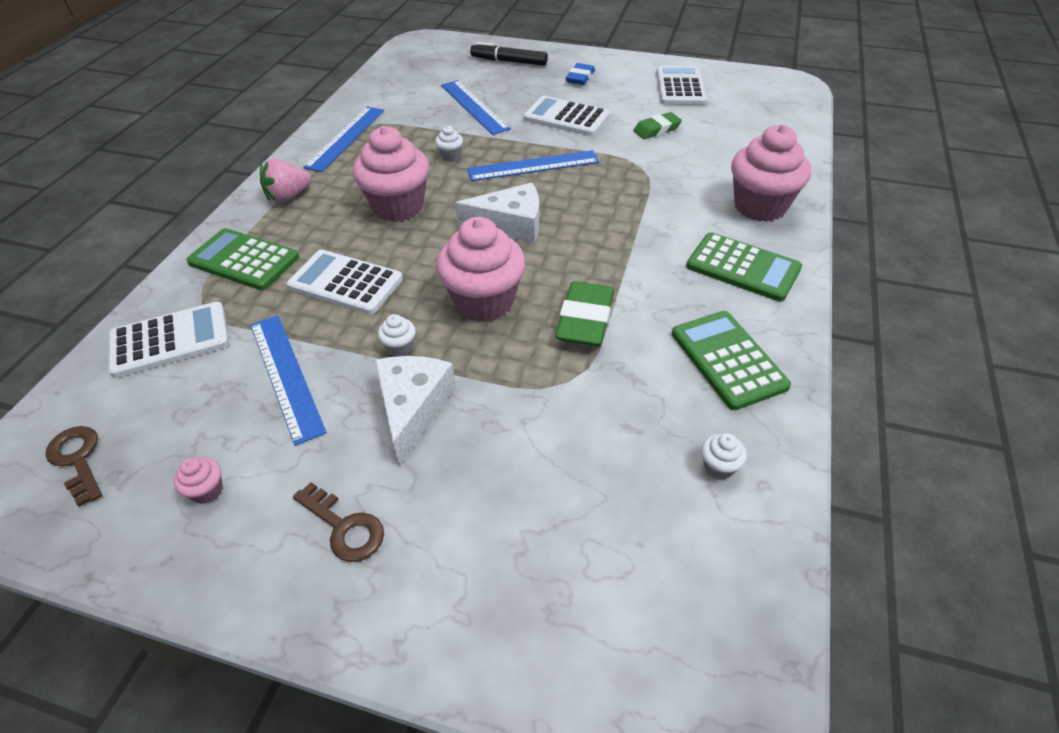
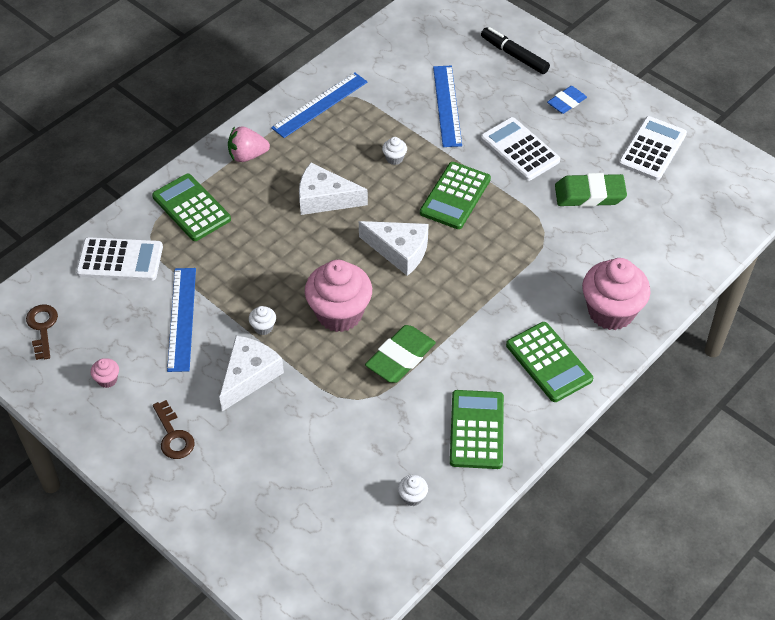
camera: 25 degrees right, 5 degrees up
(345, 283) = (252, 257): white calculator -> none
(398, 206) = (324, 198): pink cupcake -> white cheese
(533, 166) = (455, 196): blue ruler -> green calculator
(657, 129) = (589, 195): green eraser -> green eraser, size x1.56

